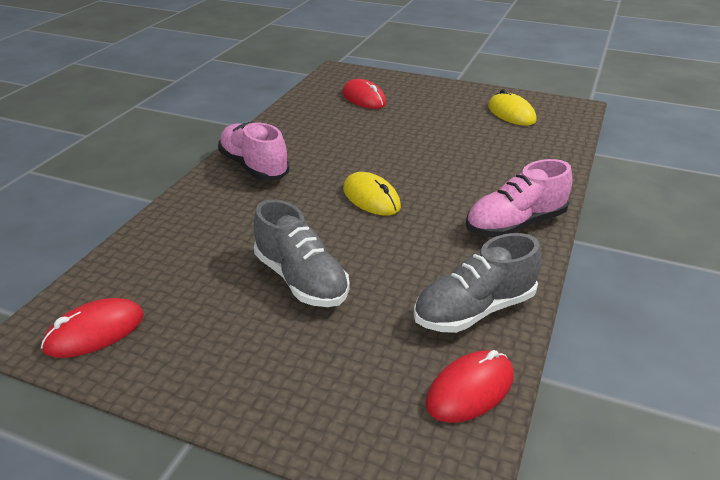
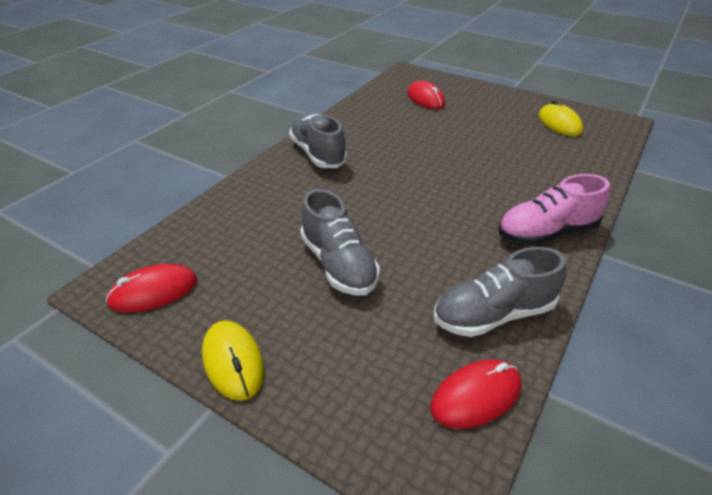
camera: 10 degrees right, 5 degrees up
(254, 167) = (318, 154): pink shoe -> grey shoe
(371, 198) = (415, 193): yellow mouse -> yellow mouse (233, 361)

